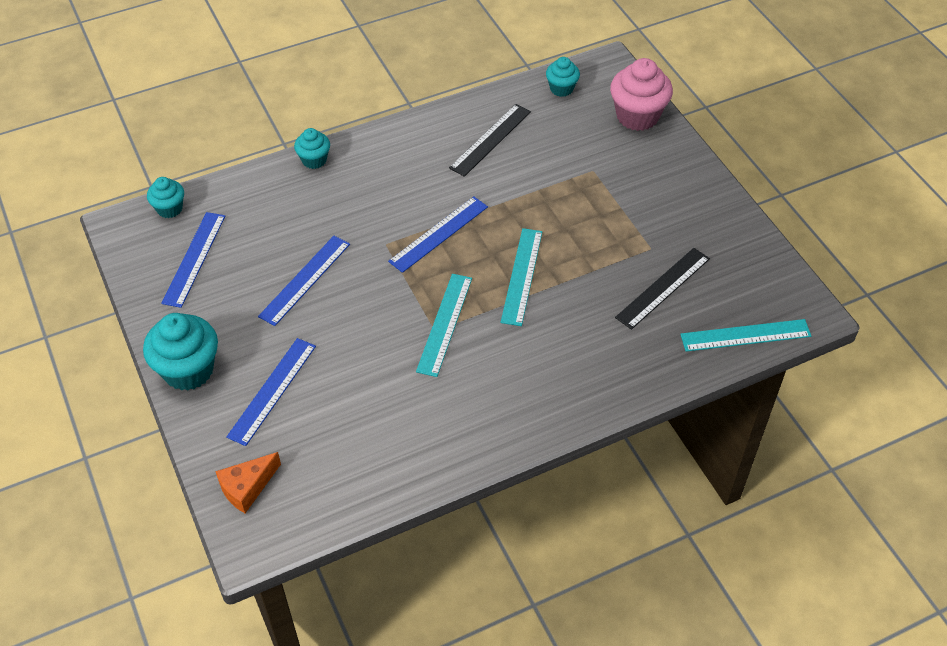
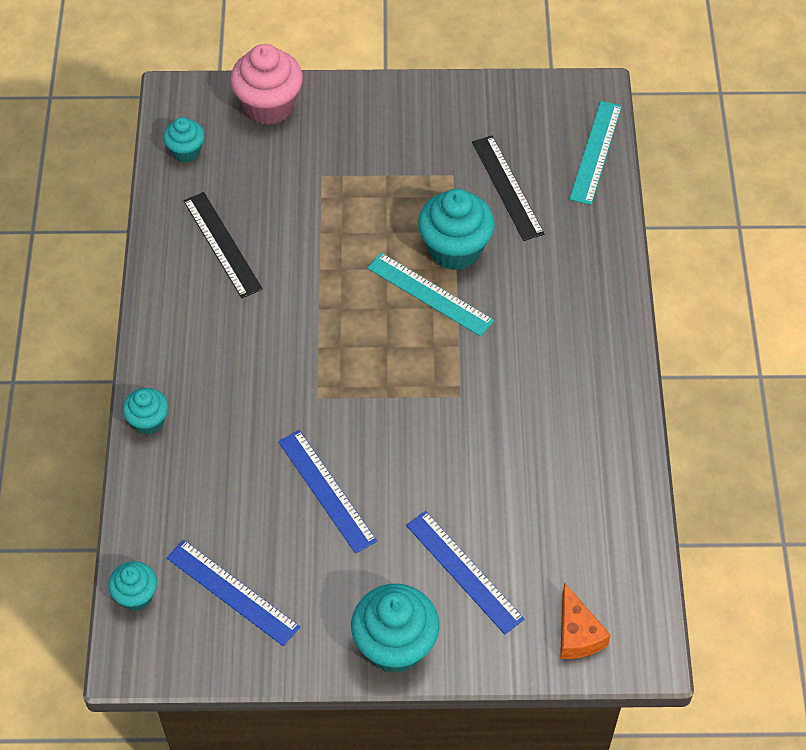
camera: 65 degrees left, 5 degrees up
(439, 234) = (331, 343): blue ruler -> none
(444, 324) = (456, 384): turquoise ruler -> none
(576, 276) = (455, 249): none -> turquoise cupcake

